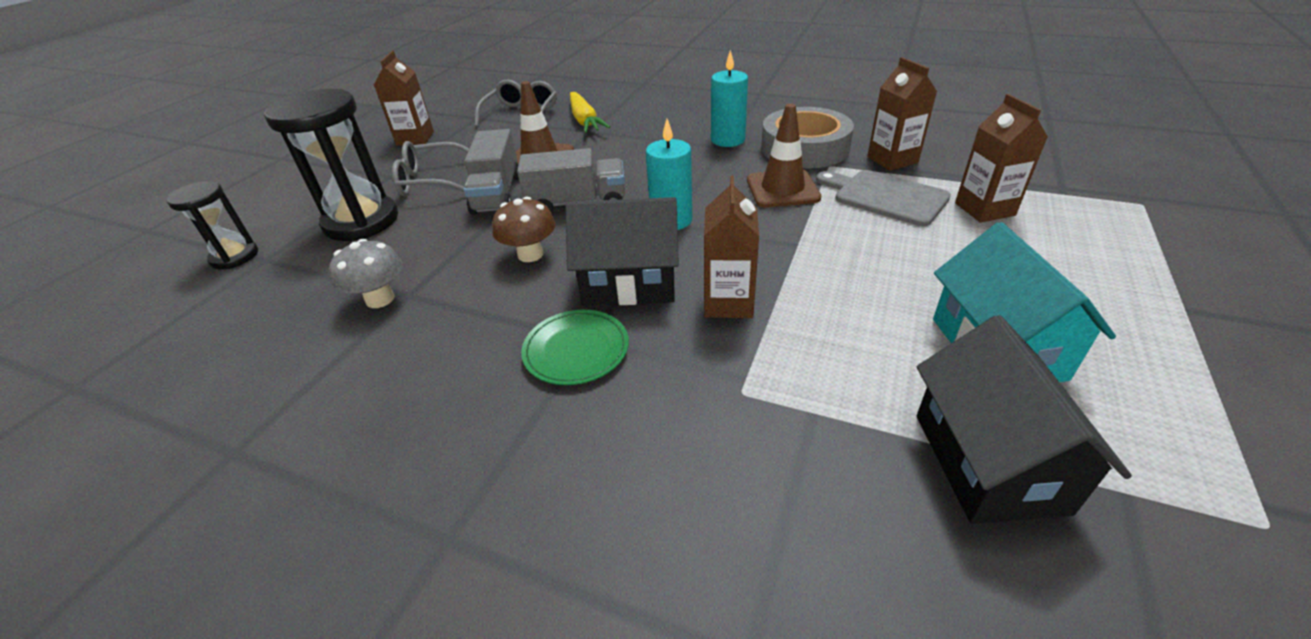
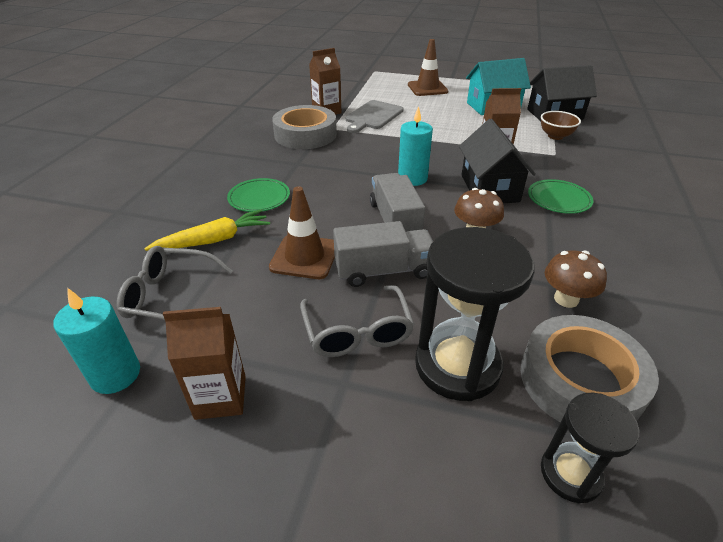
camera: 100 degrees left, 0 degrees up
(289, 281) = (580, 380): none -> grey tape
(380, 299) = (566, 299): grey mushroom -> brown mushroom
(649, 132) = (259, 198): none -> green plate
(728, 140) = (285, 161): turquoise candle -> turquoise candle (115, 374)
(782, 189) = (366, 143): brown traffic cone -> brown traffic cone (427, 88)
(836, 420) = (555, 136): none -> brown bowl
(984, 209) = (384, 97): brown carton -> none

